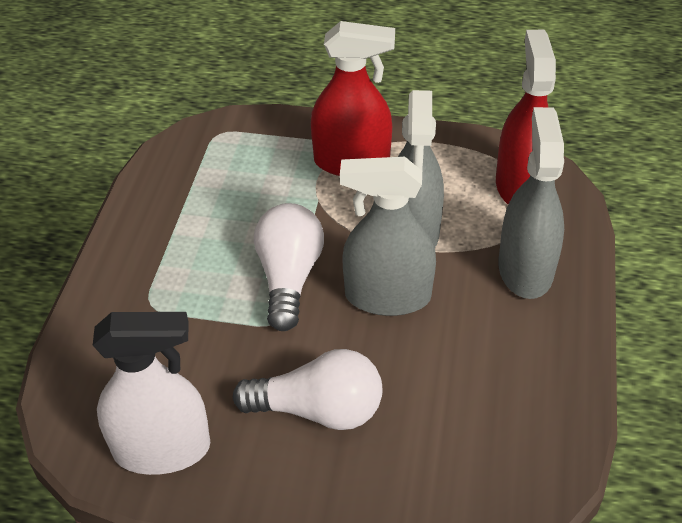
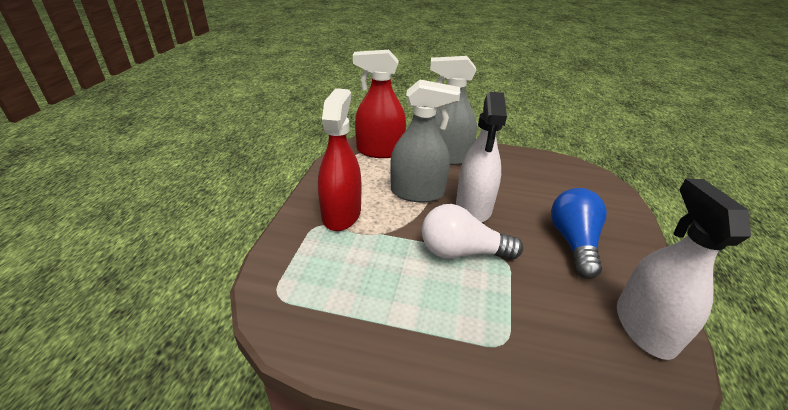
camera: 90 degrees left, 10 degrees down
(318, 409) = (573, 242): white light bulb -> blue light bulb
(387, 296) = (473, 207): grey spray bottle -> white spray bottle

